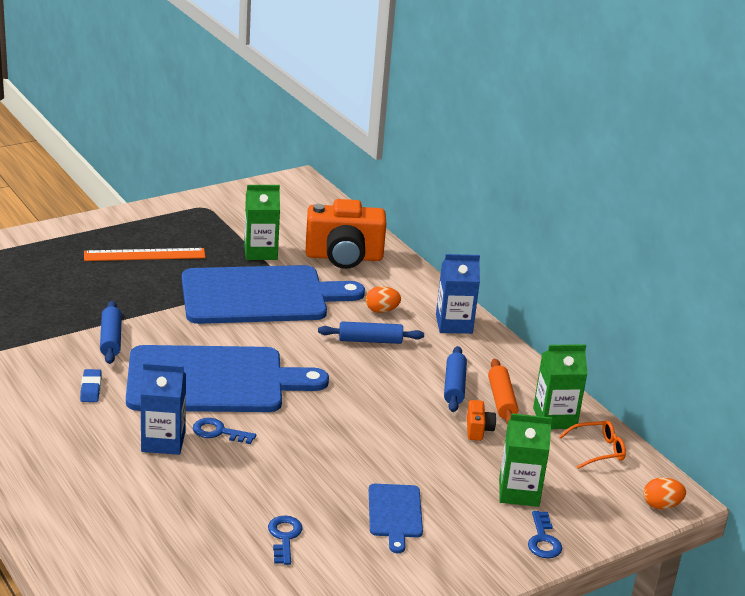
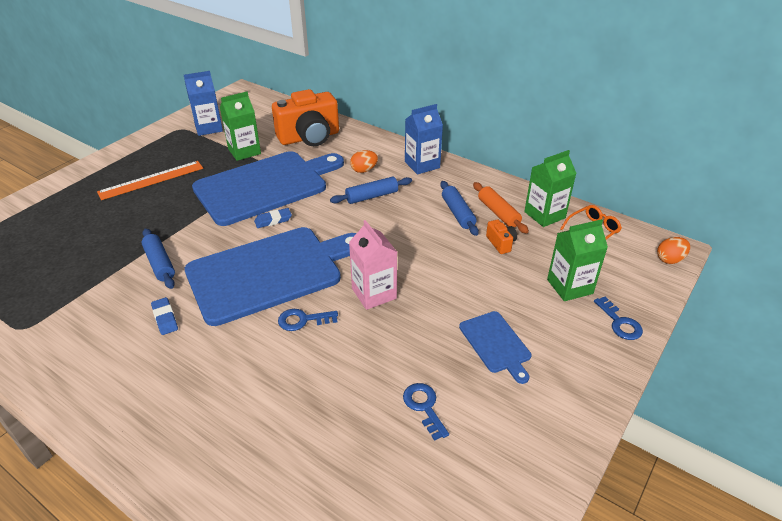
camera: 20 degrees left, 10 degrees up
(163, 441) = (259, 348): blue carton -> blue carton (208, 128)
(247, 333) = (273, 220): none -> blue eraser
(304, 432) = (374, 293): none -> pink carton

